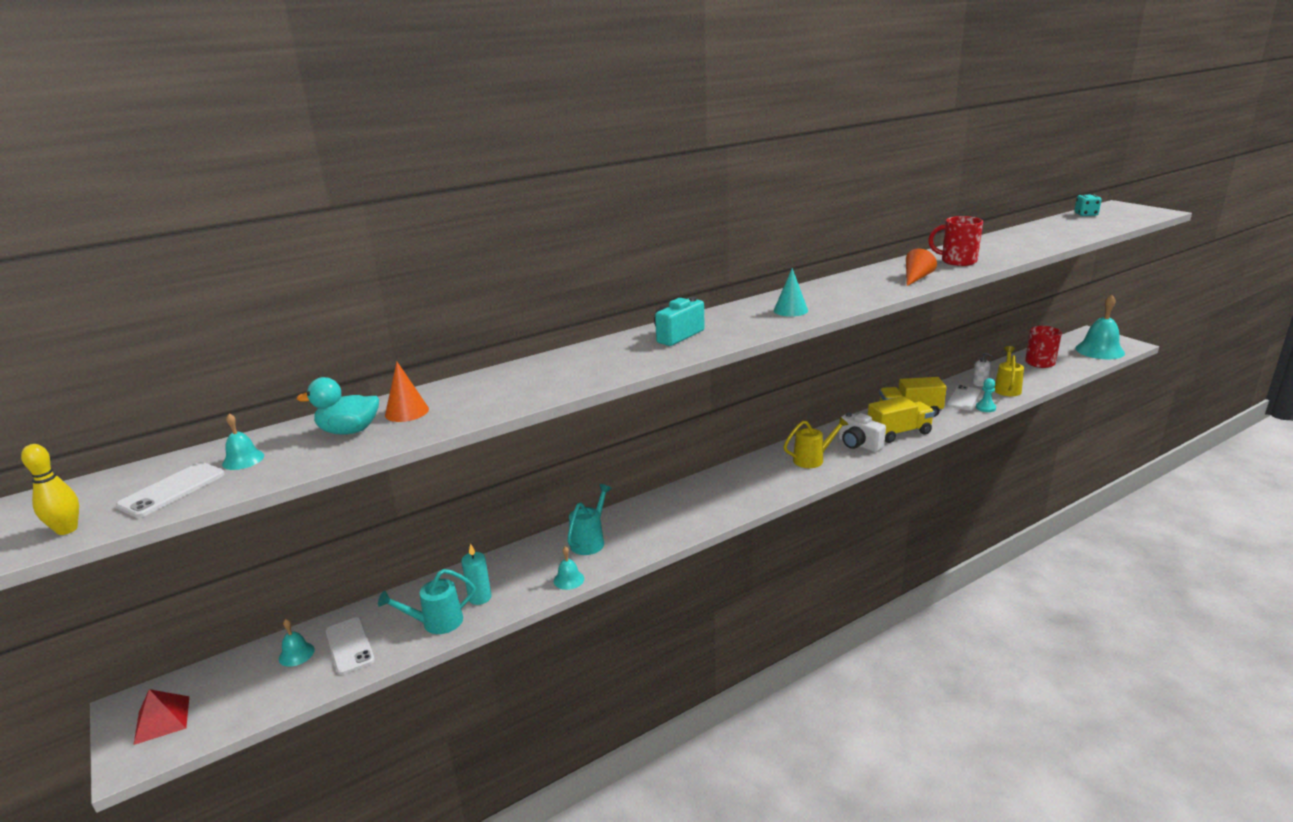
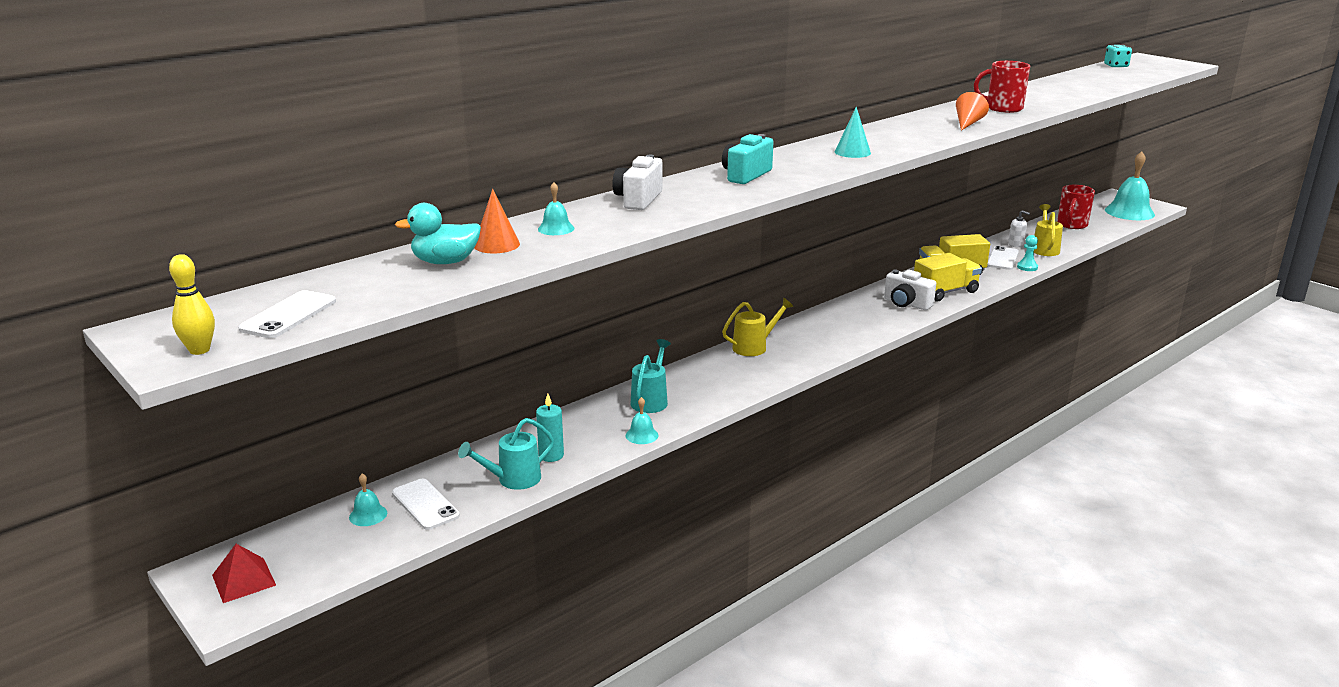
camera: 10 degrees left, 0 degrees up
(243, 460) = (346, 288): turquoise bell -> turquoise bell (556, 228)
(563, 362) = (638, 200): none -> white camera
(813, 459) = (863, 318): yellow watering can -> yellow watering can (754, 347)

